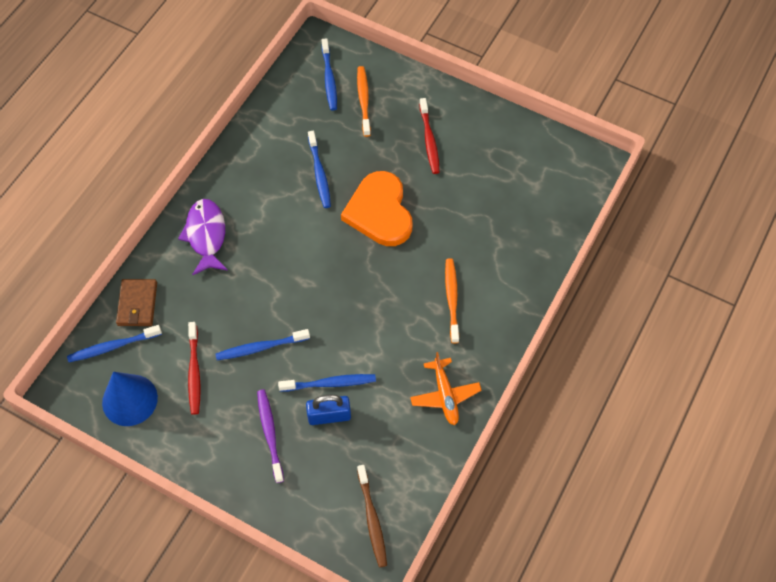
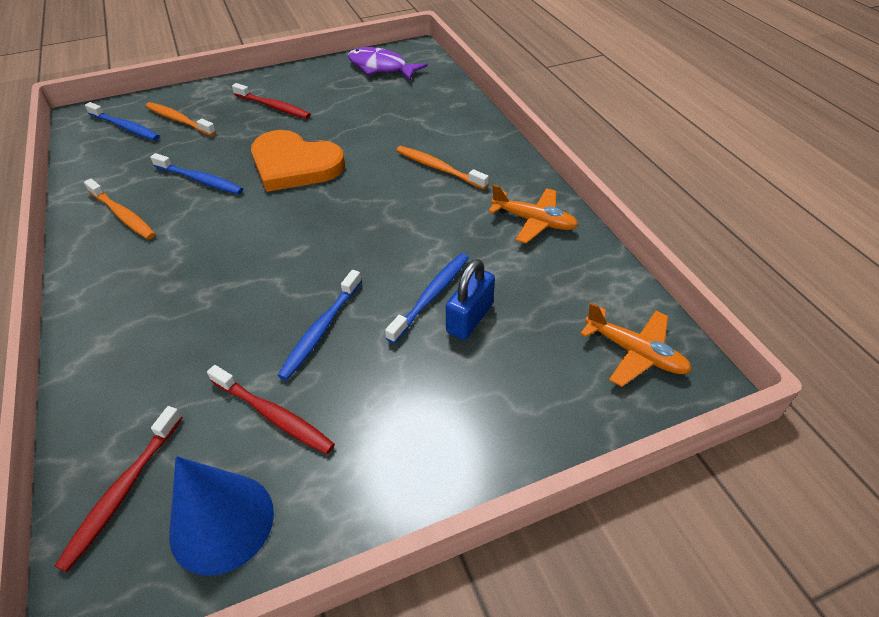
camera: 50 degrees left, 15 degrees down
(112, 346) = (123, 491): blue toothbrush -> red toothbrush
(137, 304) = (109, 420): brown wallet -> none
(206, 235) = (129, 298): purple fish -> purple fish (381, 68)
(257, 166) = (123, 215): none -> orange toothbrush
(270, 434) = (438, 385): purple toothbrush -> none
(372, 519) = (635, 353): brown toothbrush -> orange plane

